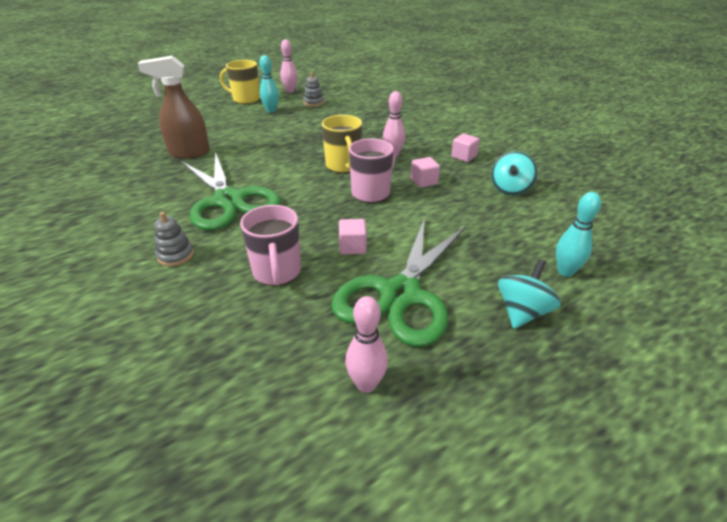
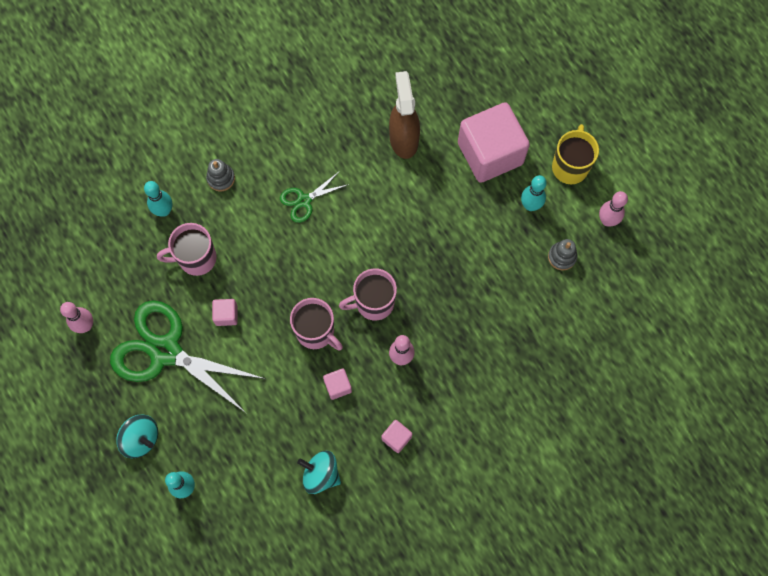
camera: 90 degrees right, 35 degrees up
(200, 303) = (164, 211): none -> turquoise bowling pin
(222, 122) = (490, 153): none -> pink cube
(229, 200) = (304, 200): green scissors -> green scissors, size x0.47
(343, 166) = (373, 303): yellow mug -> pink mug

